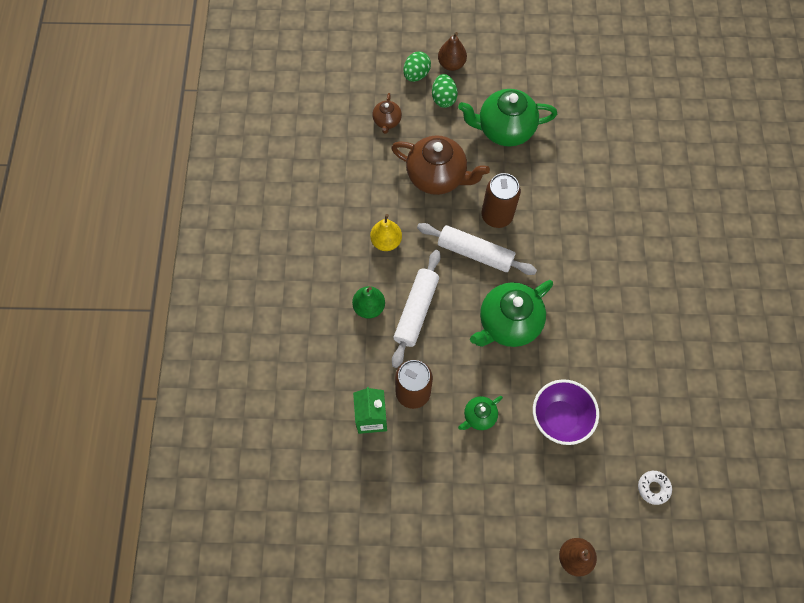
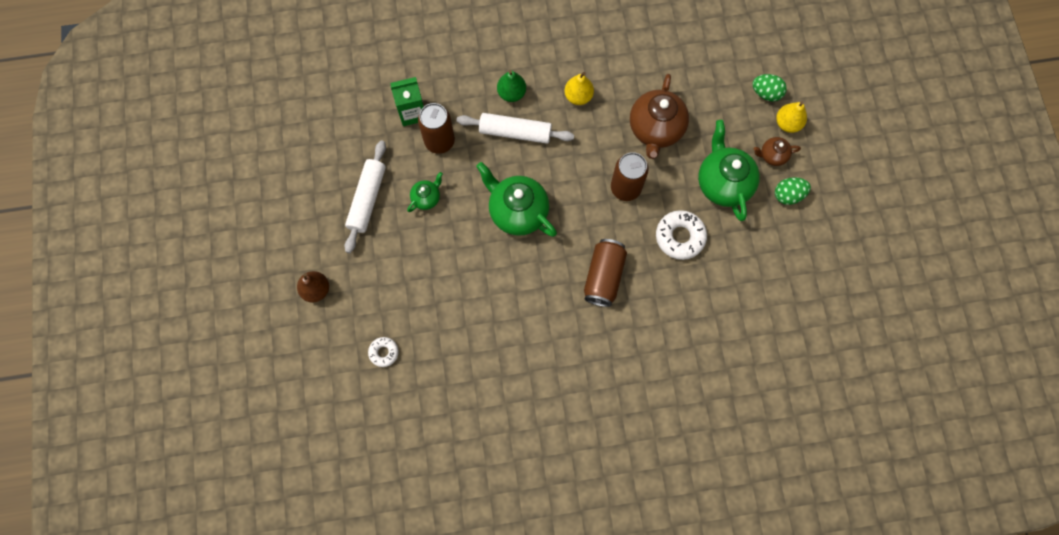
camera: 80 degrees right, 5 degrees up
(387, 121) = (705, 76): brown teapot -> brown teapot (772, 155)
(443, 98) = (744, 122): green egg -> green egg (788, 195)
(451, 64) = (787, 123): brown pear -> yellow pear
(475, 253) = (582, 174): white rolling pin -> white rolling pin (367, 199)
(479, 416) = (426, 198): green teapot -> green teapot turned 90 degrees clockwise
(555, 177) = (680, 237): none -> white donut
(559, 418) = (435, 266): purple bowl -> none
(589, 253) = (603, 276): none -> brown can

